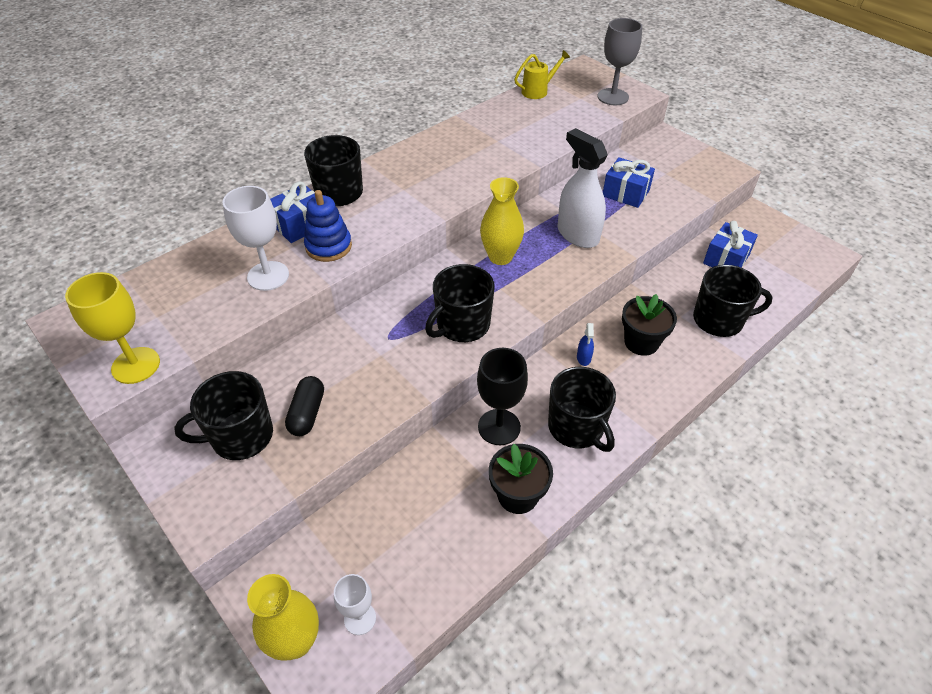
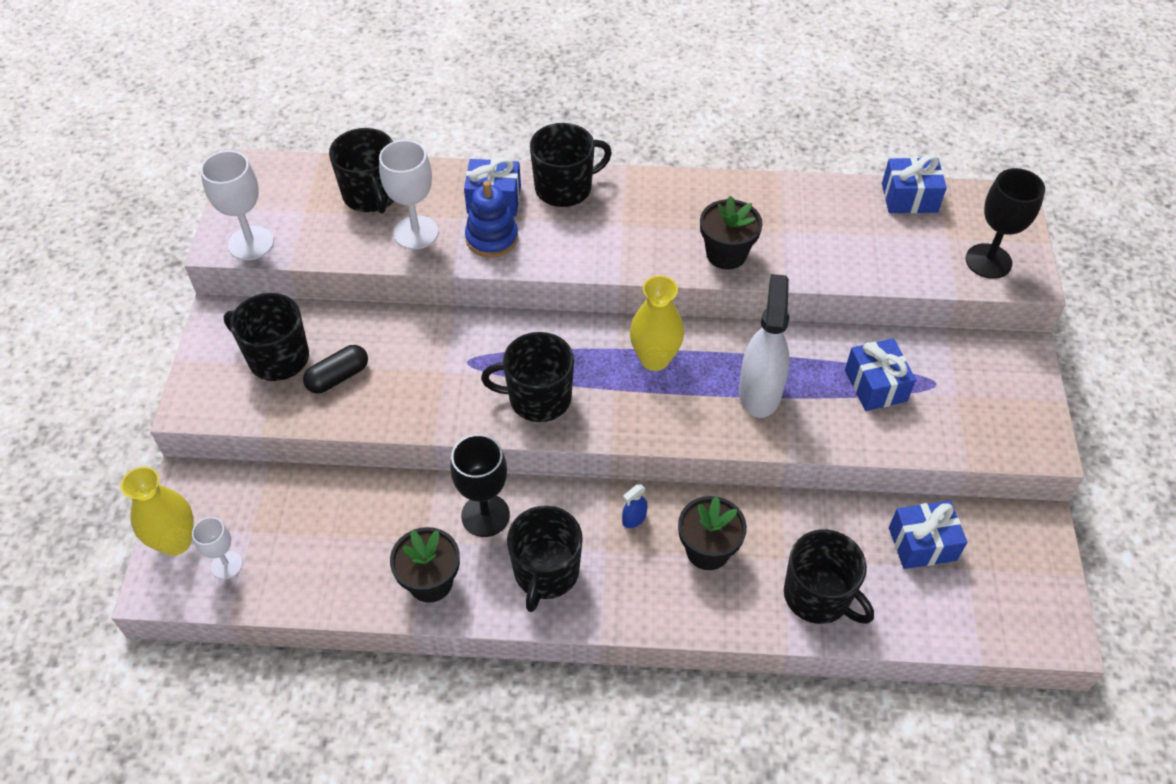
camera: 45 degrees right, 5 degrees up
(136, 365) = (251, 243): yellow goblet -> white goblet
(201, 275) = (371, 195): none -> black mug
(484, 169) = (726, 254): none -> black flower pot
(538, 91) = (909, 198): yellow watering can -> blue gift
(613, 97) = (988, 261): grey goblet -> black goblet

